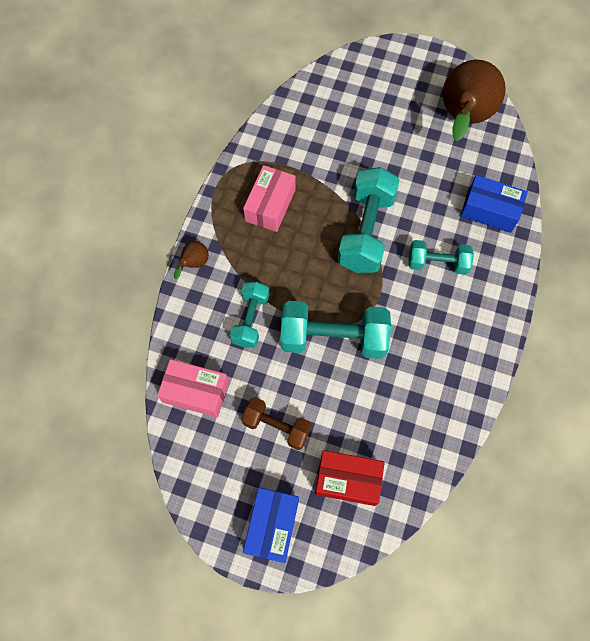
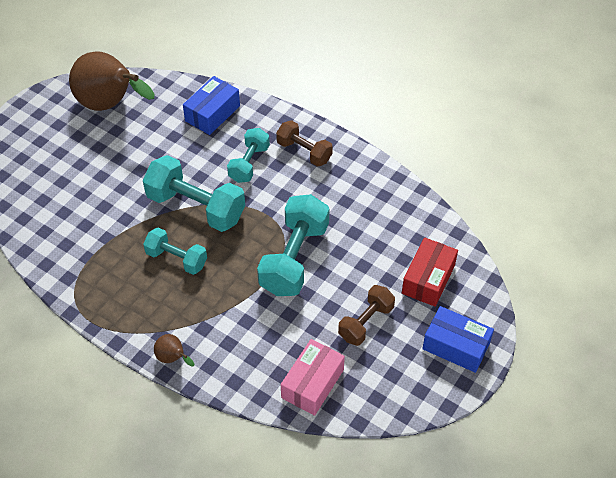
camera: 75 degrees left, 15 degrees down
(251, 319) = (253, 321): turquoise dumbbell -> turquoise dumbbell (176, 259)
(270, 205) = (134, 277): pink box -> none
(473, 312) = (304, 152): none -> brown dumbbell

